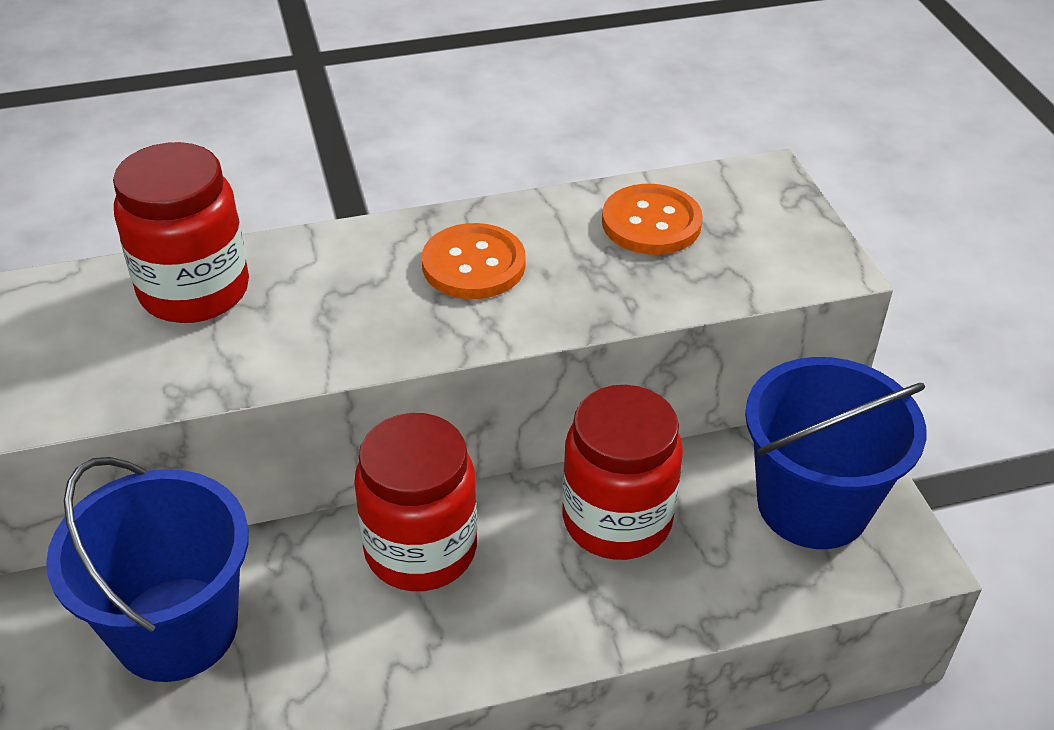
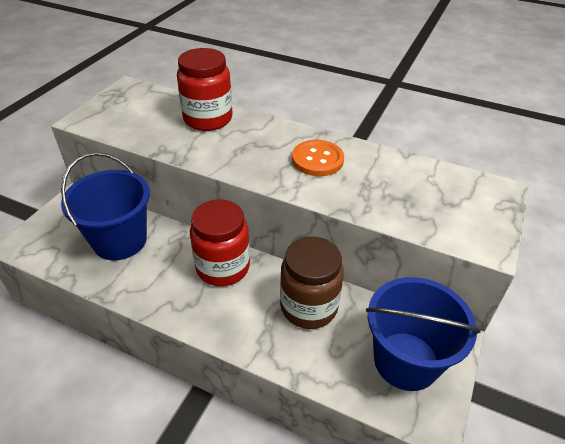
camera: 40 degrees right, 0 degrees up
(617, 520) = (309, 307): red jar -> brown jar
(651, 223) = (416, 181): orange button -> none

